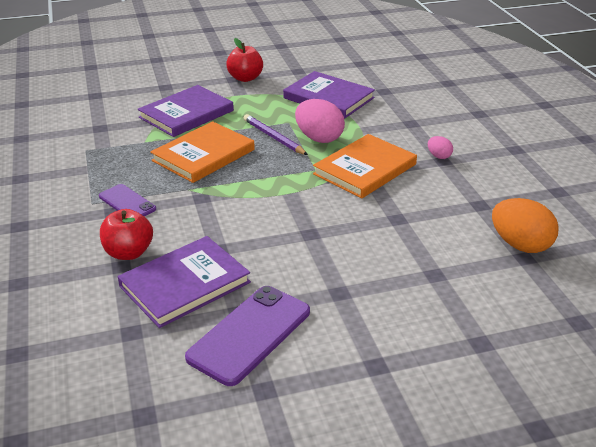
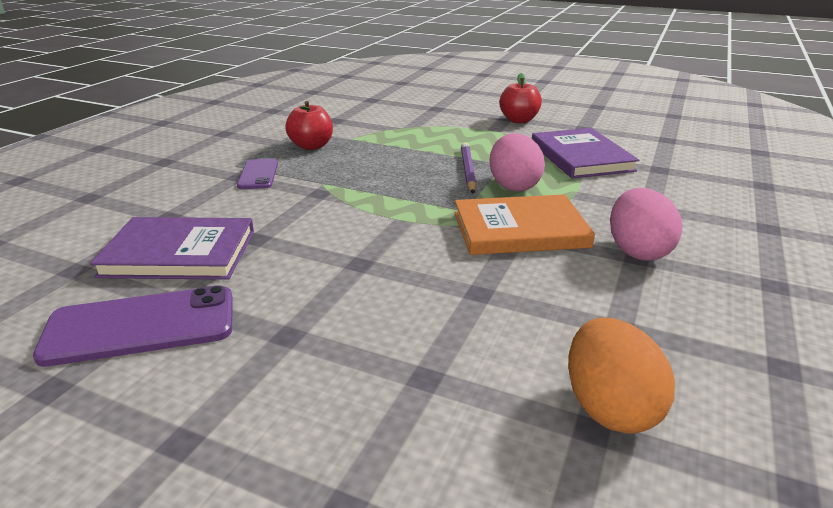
camera: 40 degrees right, 5 degrees down
(129, 252) = (190, 209): red apple -> red apple (311, 146)
(186, 114) = (419, 130): purple book -> none
(203, 155) = (380, 163): orange book -> none
(439, 156) = (637, 251): pink egg -> pink egg, size x2.00

